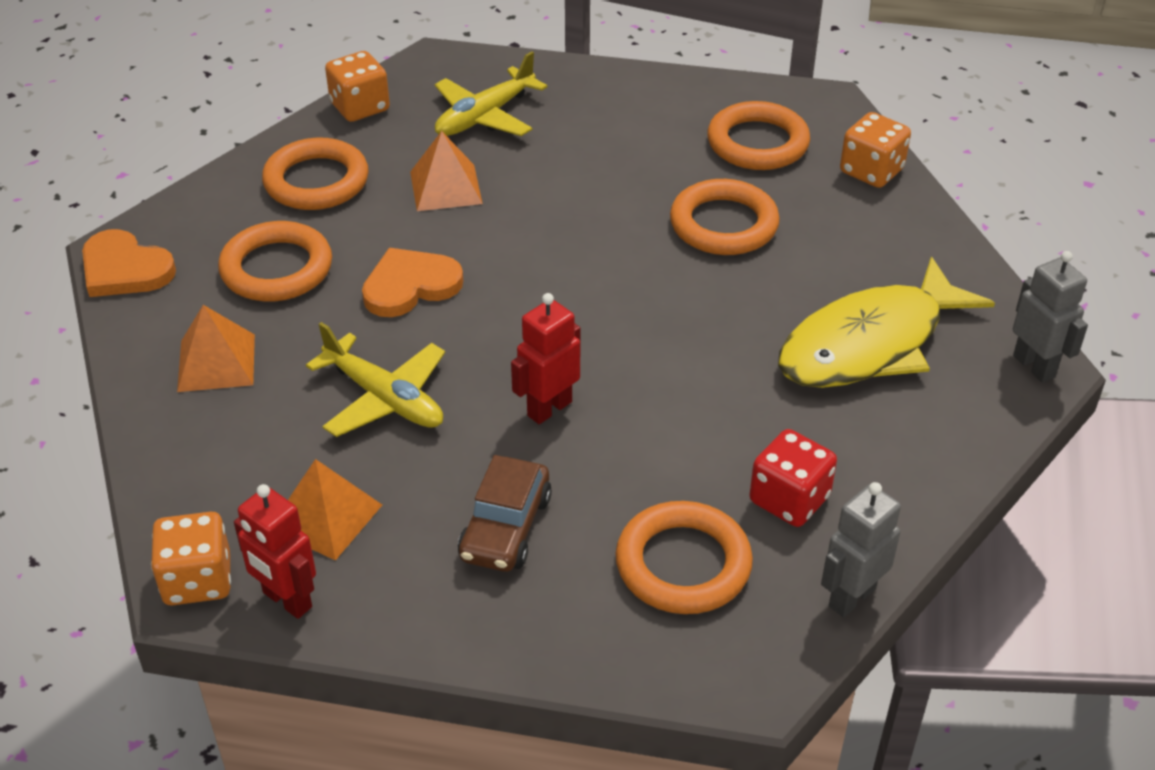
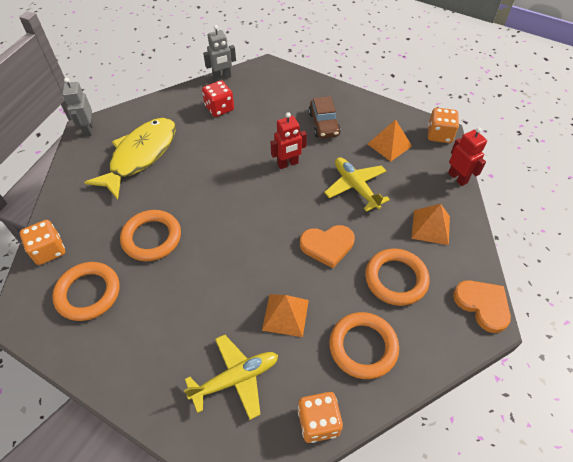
camera: 160 degrees left, 10 degrees up
(286, 600) = (407, 121): red robot -> red robot (457, 178)
(505, 528) = (323, 124): brown car -> brown car turned 135 degrees clockwise
(683, 564) = (268, 98): orange ring -> none
(870, 344) = (140, 156): yellow fish -> yellow fish turned 45 degrees counterclockwise

